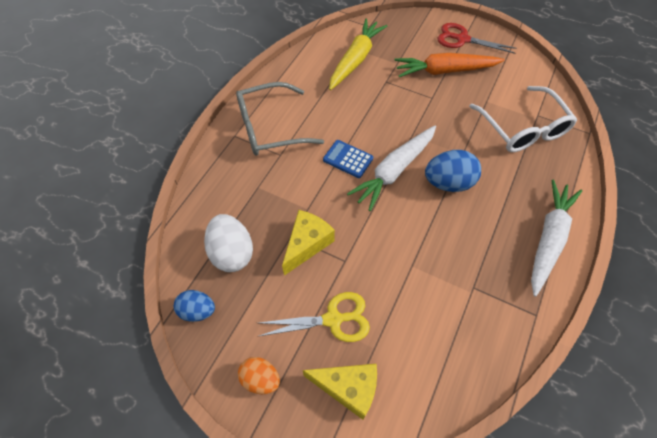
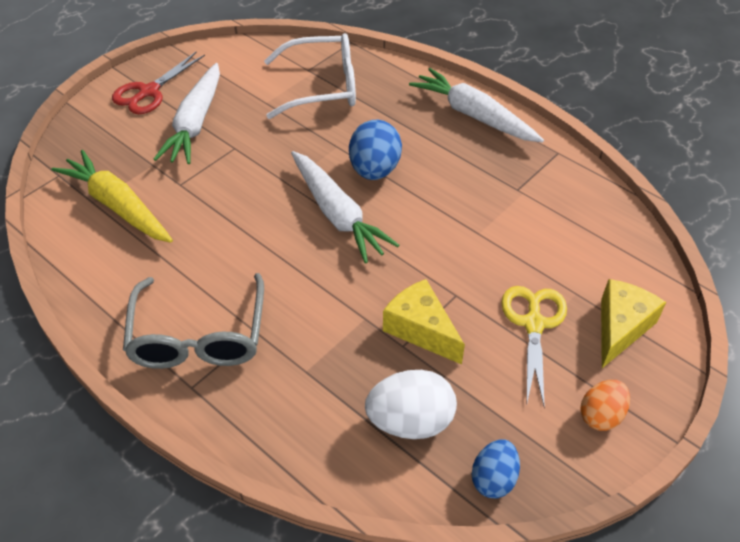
camera: 75 degrees left, 10 degrees down
(348, 159) = (299, 256): blue calculator -> none
(445, 71) = (195, 123): orange carrot -> white carrot

